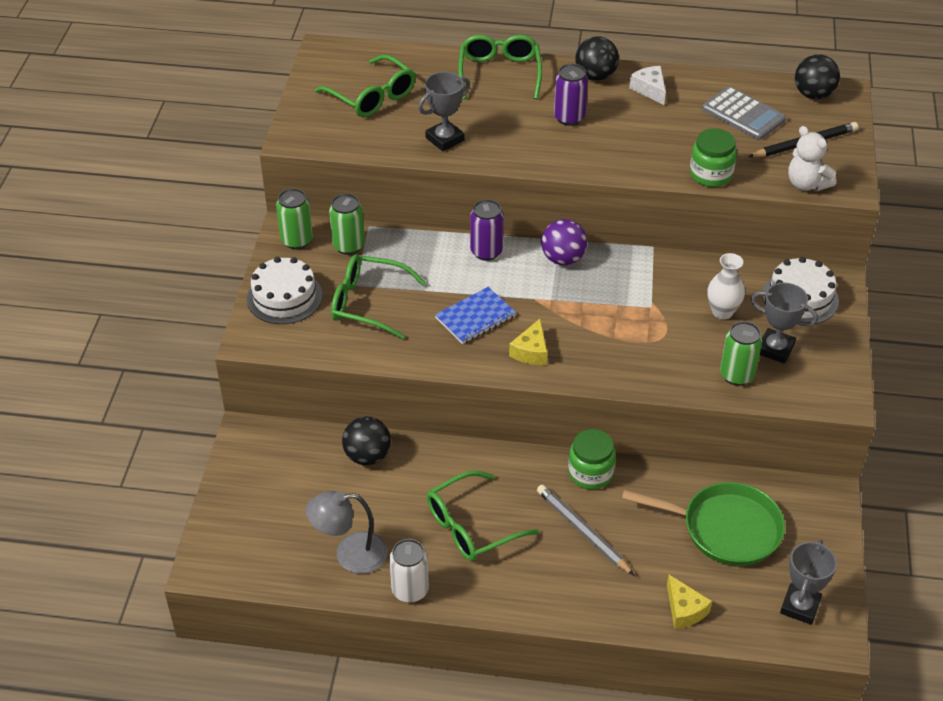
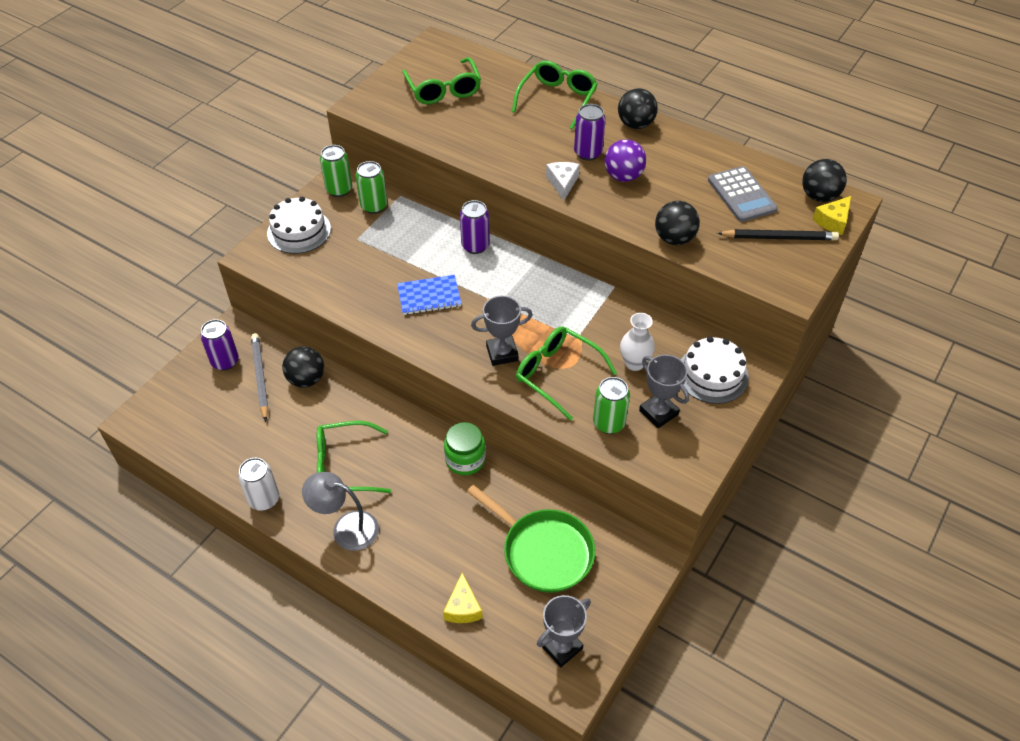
camera: 25 degrees right, 5 degrees up
(262, 470) = (225, 361): none -> purple can
(350, 554) = (241, 452): grey lamp -> grey lamp (346, 528)
(368, 303) = (356, 257): green glasses -> green glasses (557, 374)
(445, 139) = (474, 140): grey trophy -> grey trophy (502, 353)
(531, 351) = (453, 340): yellow cheese -> yellow cheese (833, 221)
(563, 259) = (532, 272): purple ball -> purple ball (623, 176)
(583, 531) = (426, 506): grey pencil -> grey pencil (260, 377)
(650, 90) = (674, 149): white cheese -> white cheese (562, 183)
(711, 174) = (674, 239): green jar -> black ball
(806, 184) = (755, 274): white teddy bear -> none

